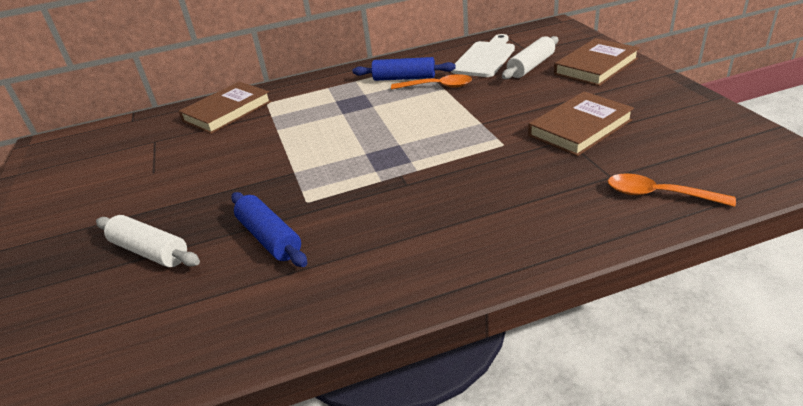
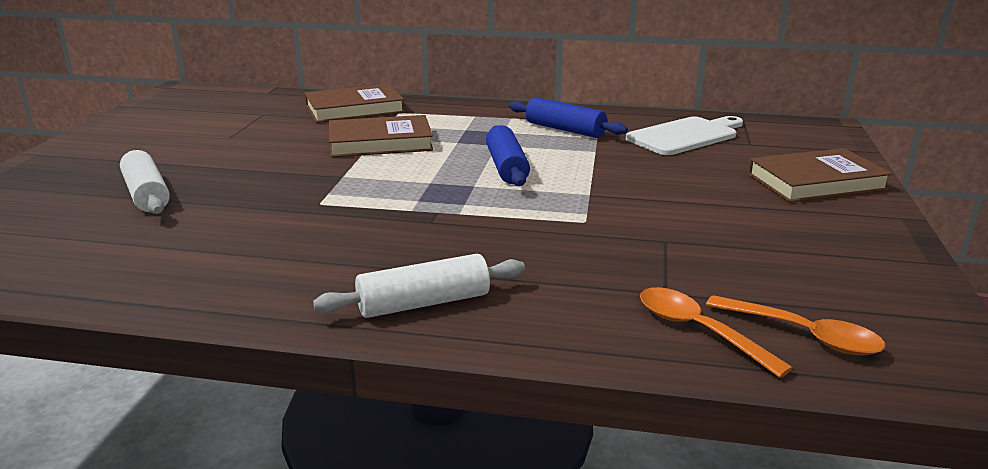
camera: 25 degrees right, 10 degrees down
(269, 238) = (249, 220): blue rolling pin -> blue rolling pin (506, 167)
(437, 86) = (590, 147): orange spoon -> orange spoon (803, 335)
(531, 66) = (730, 159): white rolling pin -> white rolling pin (423, 303)
(580, 128) = (699, 235): brown book -> brown book (380, 142)

